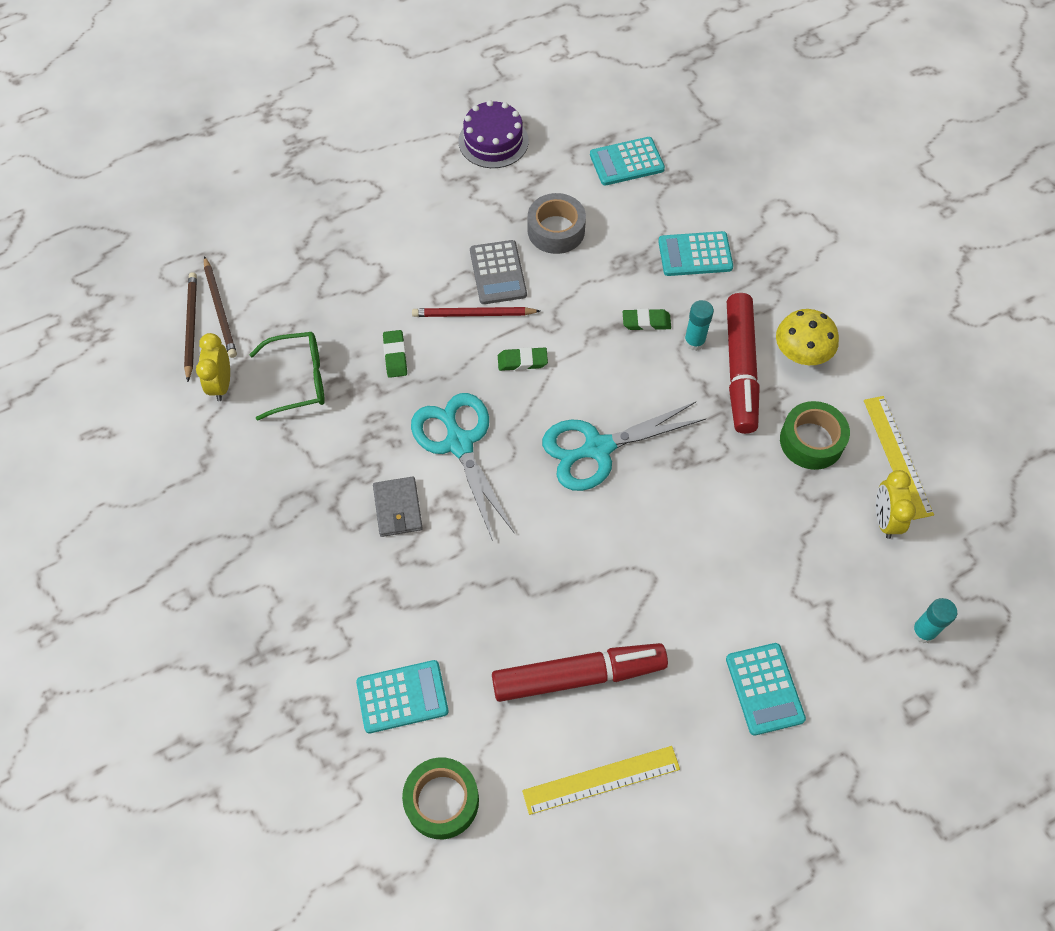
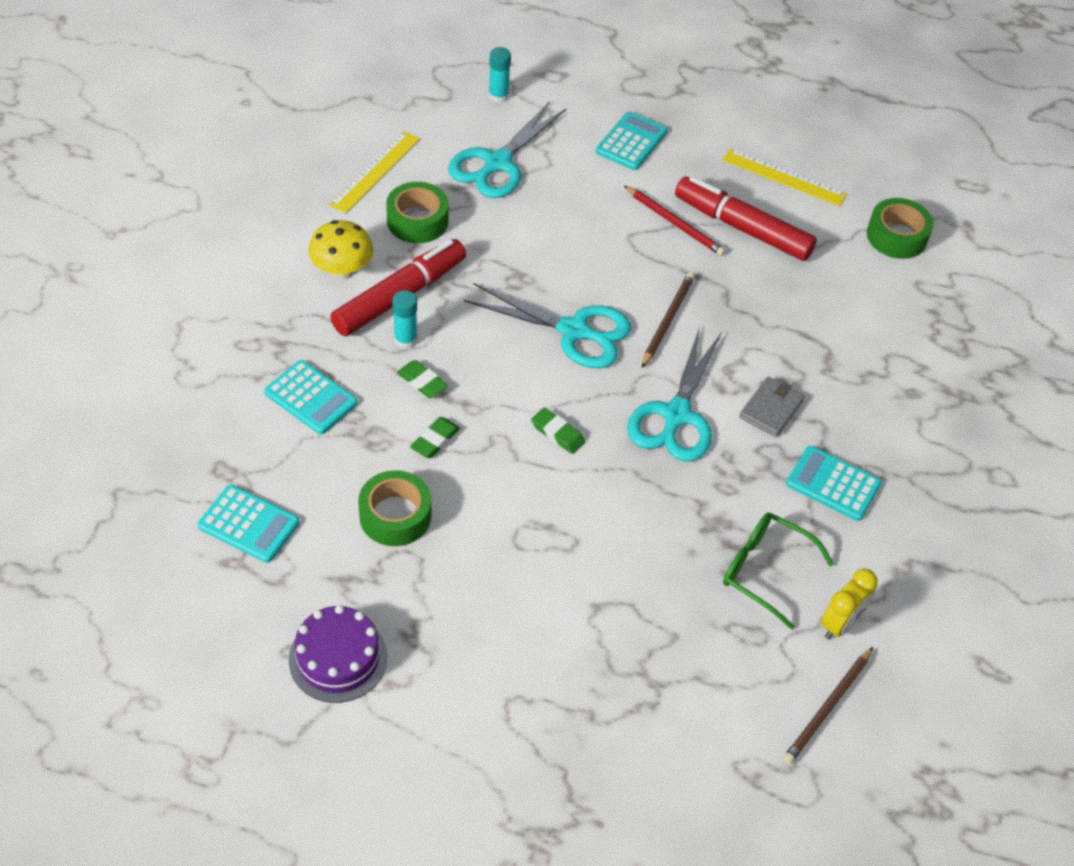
camera: 140 degrees left, 10 degrees down
(220, 309) = (785, 702): brown pencil -> brown pencil (667, 320)
(395, 356) = (660, 523): green eraser -> green eraser (435, 440)
(402, 697) = (875, 301): turquoise calculator -> turquoise calculator (833, 484)
(473, 314) = (555, 503): red pencil -> red pencil (675, 223)
(498, 273) = (492, 521): grey calculator -> none
(556, 230) = (395, 516): grey tape -> green tape
(831, 554) = (497, 163): none -> turquoise scissors
(884, 519) = (437, 152): yellow clock -> none

